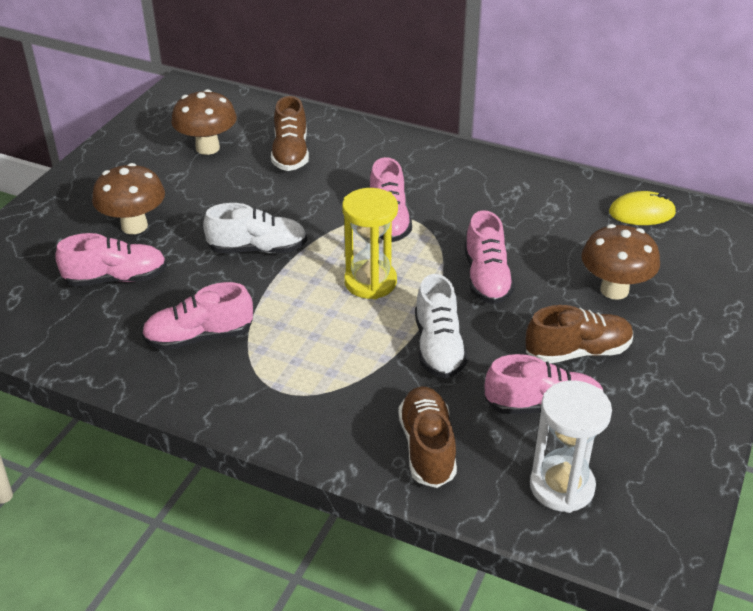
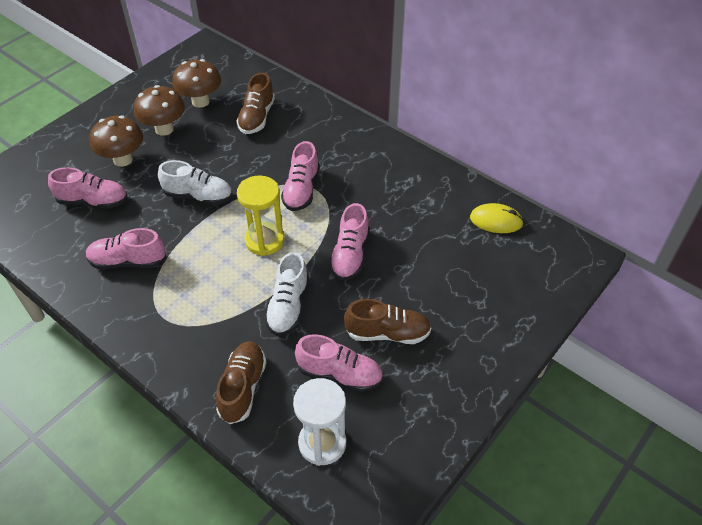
camera: 15 degrees right, 10 degrees up
(614, 290) = (441, 285): brown mushroom -> brown mushroom (164, 129)

